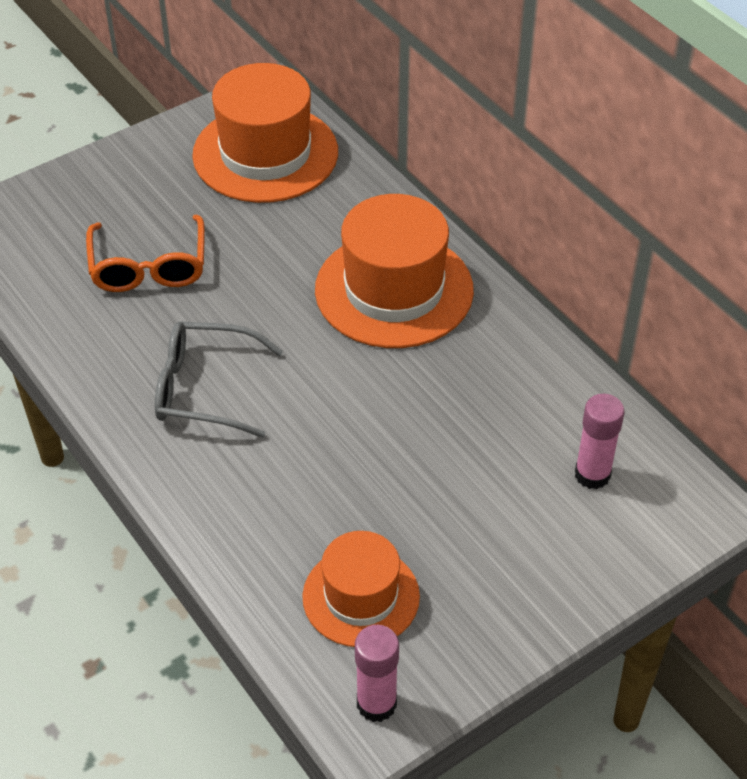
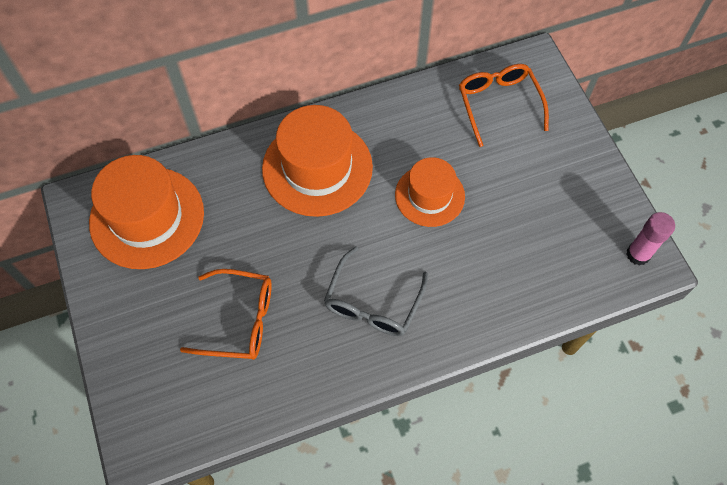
camera: 75 degrees left, 15 degrees up
(361, 596) = (563, 245): orange hat -> orange hat (429, 195)
(592, 474) = (498, 104): pink glue stick -> orange glasses

